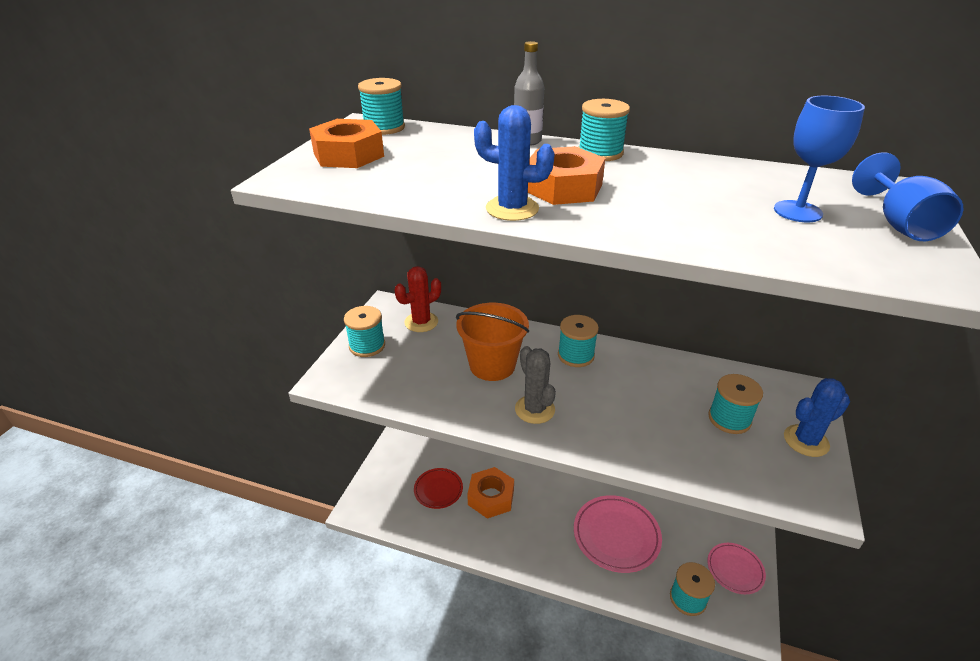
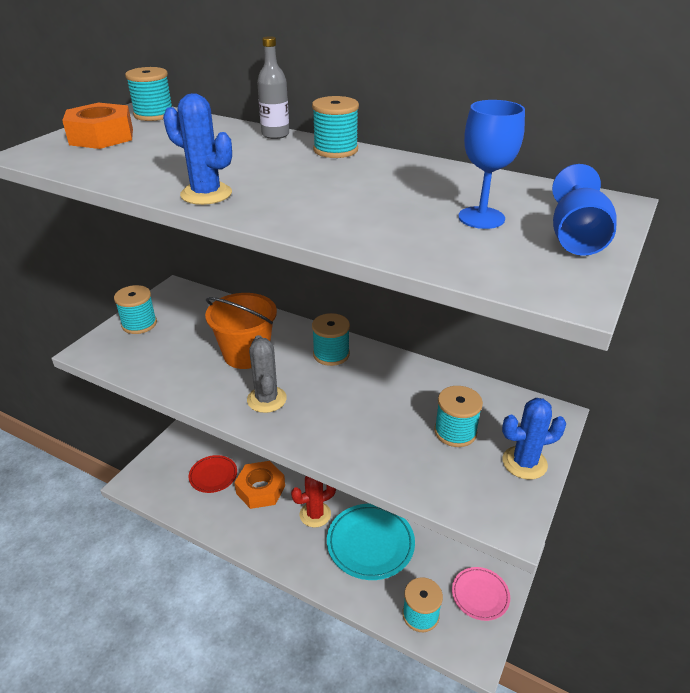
camera: 10 degrees right, 0 degrees up
(421, 322) = (199, 308): red cactus -> red cactus (315, 514)
(563, 187) = (271, 179): orange nut -> none
(616, 536) = (370, 544): pink plate -> turquoise plate

